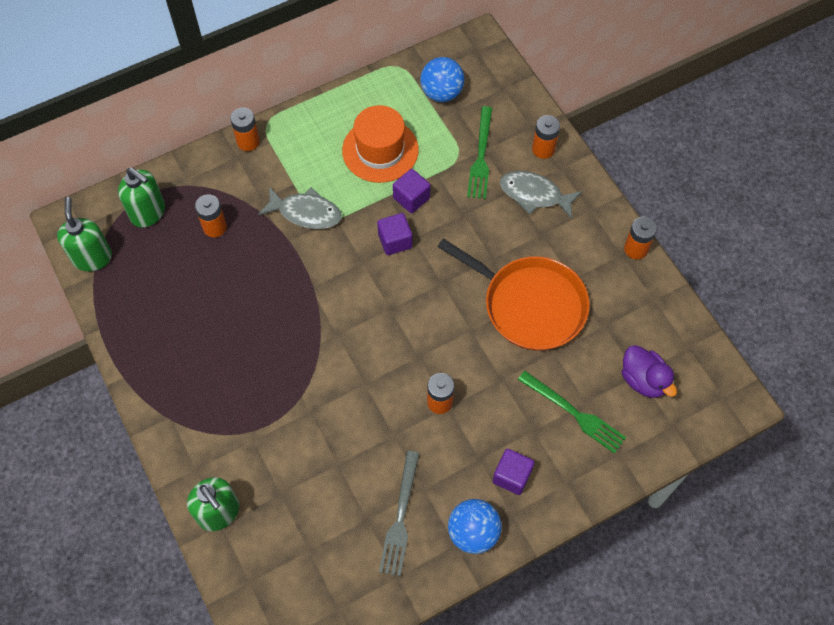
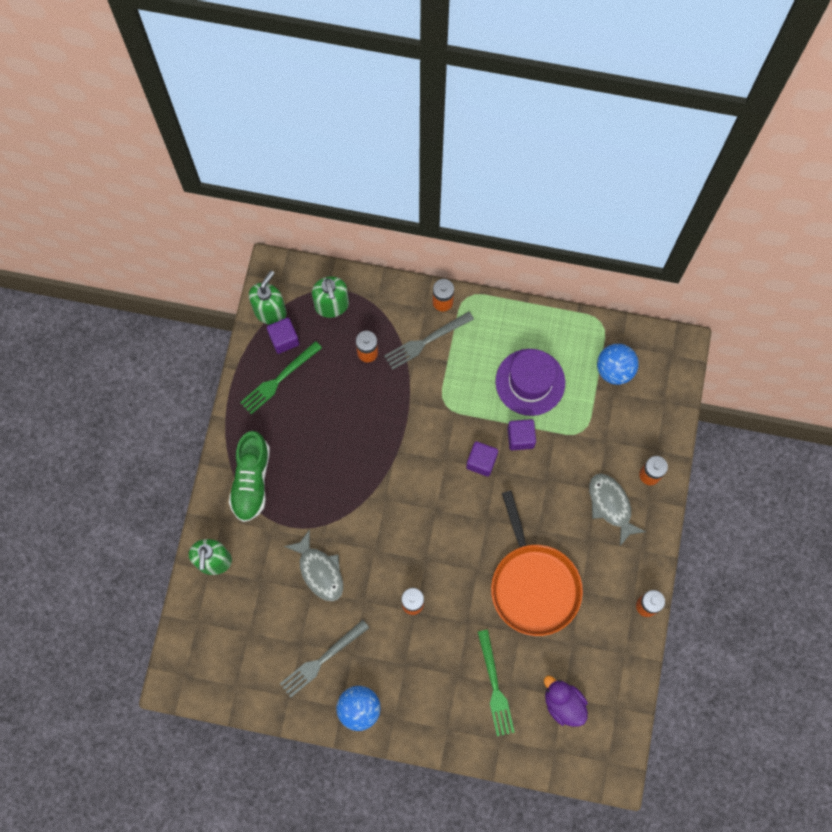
camera: 40 degrees right, 10 degrees up
(196, 413) = (251, 481): none -> green shoe
(260, 181) = (426, 341): none -> grey fork
(306, 213) = (438, 390): grey fish -> grey fish (319, 571)
(380, 150) = (530, 382): orange hat -> purple hat
(481, 156) = (599, 444): green fork -> green fork (279, 379)
(512, 476) = (416, 693): purple cube -> purple cube (284, 339)
(643, 380) = (563, 703): purple duck -> purple duck turned 135 degrees clockwise

